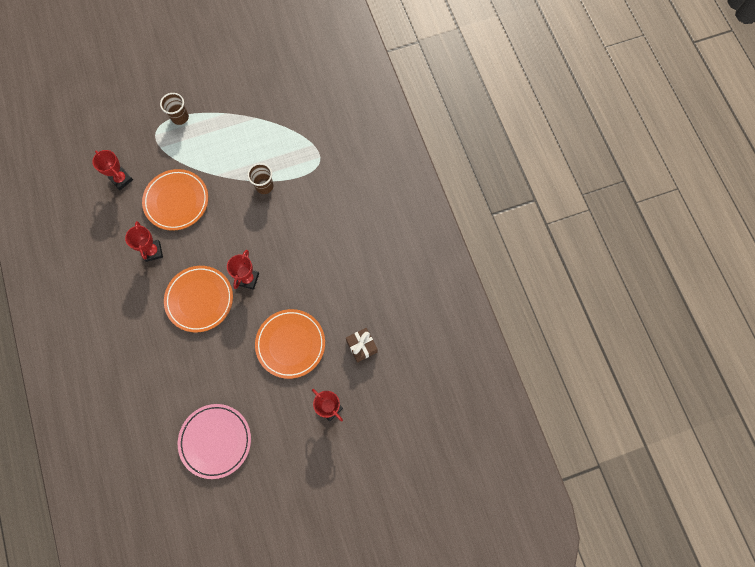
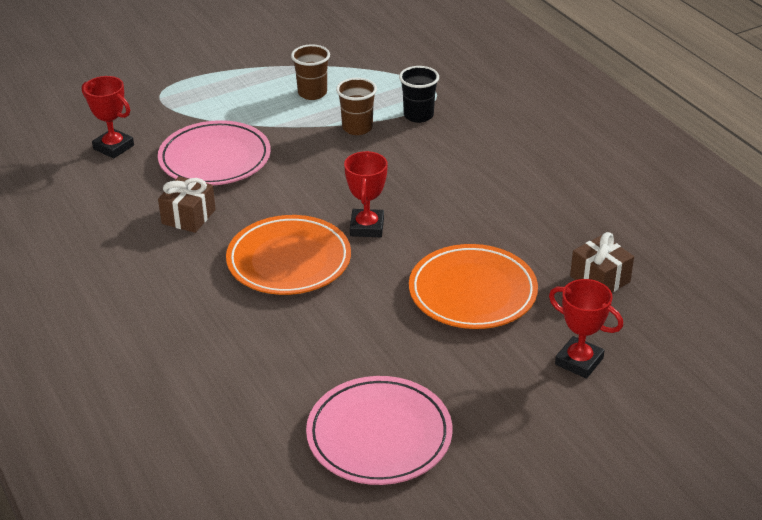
camera: 10 degrees left, 35 degrees down
(153, 251) = (188, 217): red trophy -> brown gift
(176, 201) = (215, 159): orange plate -> pink plate
(180, 117) = (196, 77): brown cup -> brown cup (312, 93)
(303, 180) = (418, 115): none -> black cup

